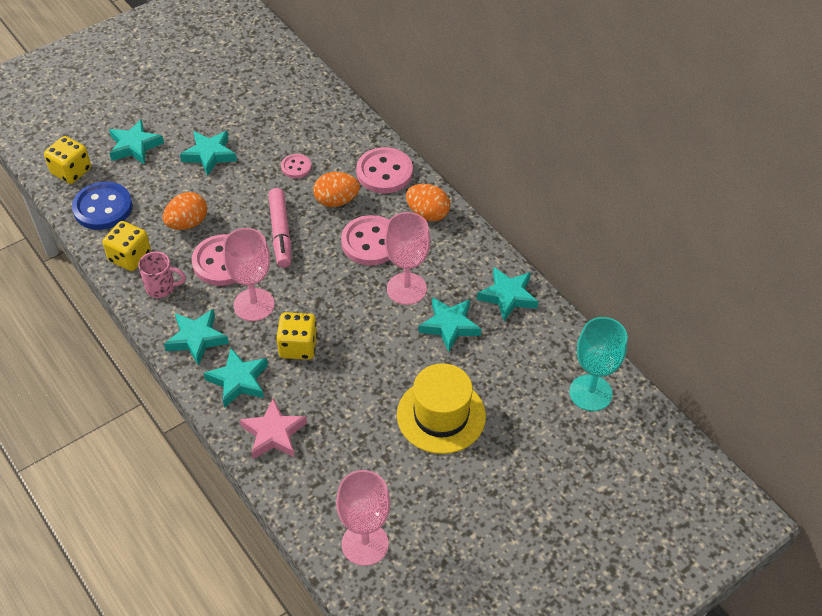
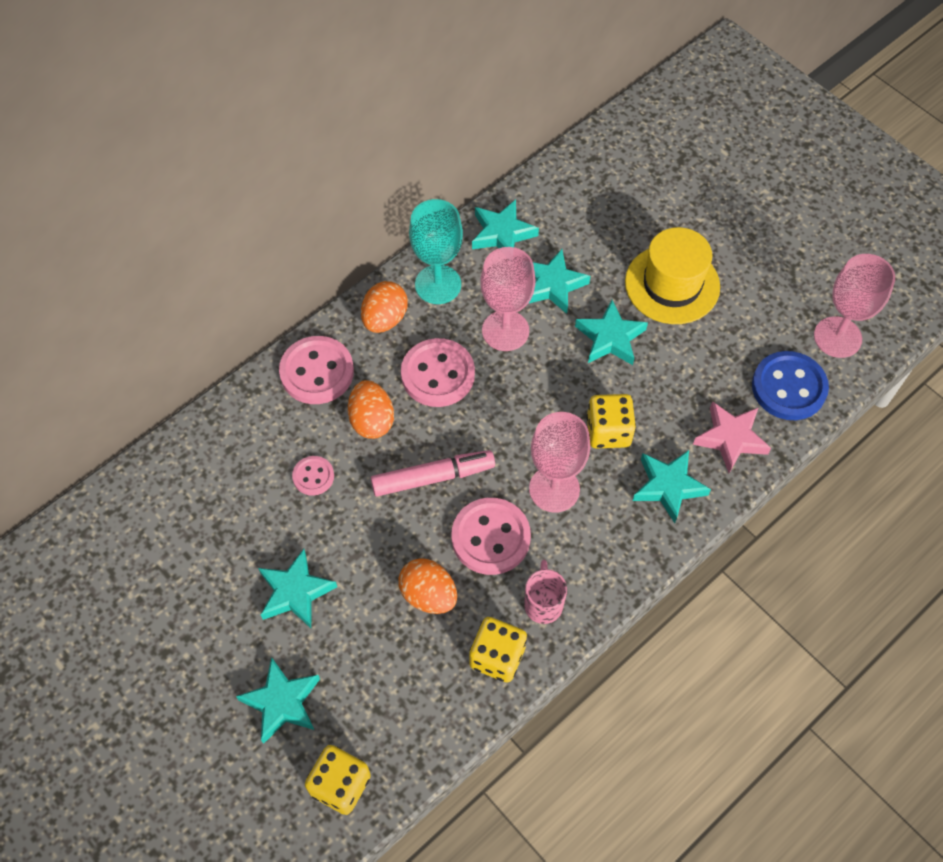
camera: 95 degrees left, 10 degrees up
(103, 208) = (410, 717): blue button -> blue button (788, 387)
(196, 339) = (617, 544): turquoise star -> turquoise star (610, 338)
(590, 393) = (617, 160): turquoise goblet -> turquoise goblet (438, 284)

